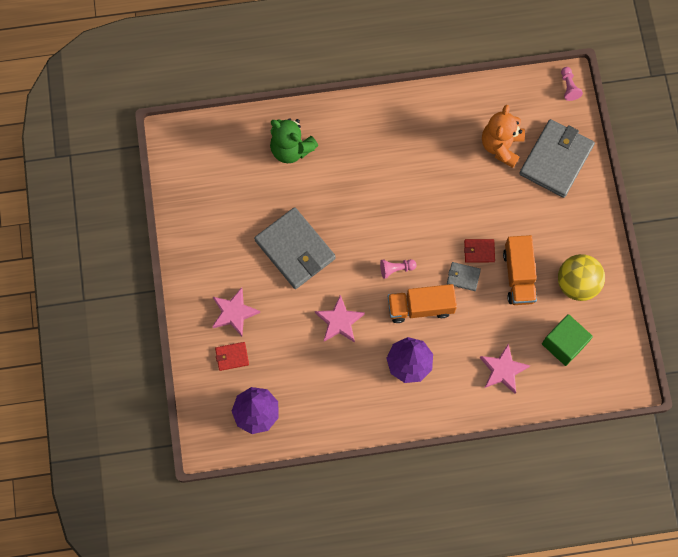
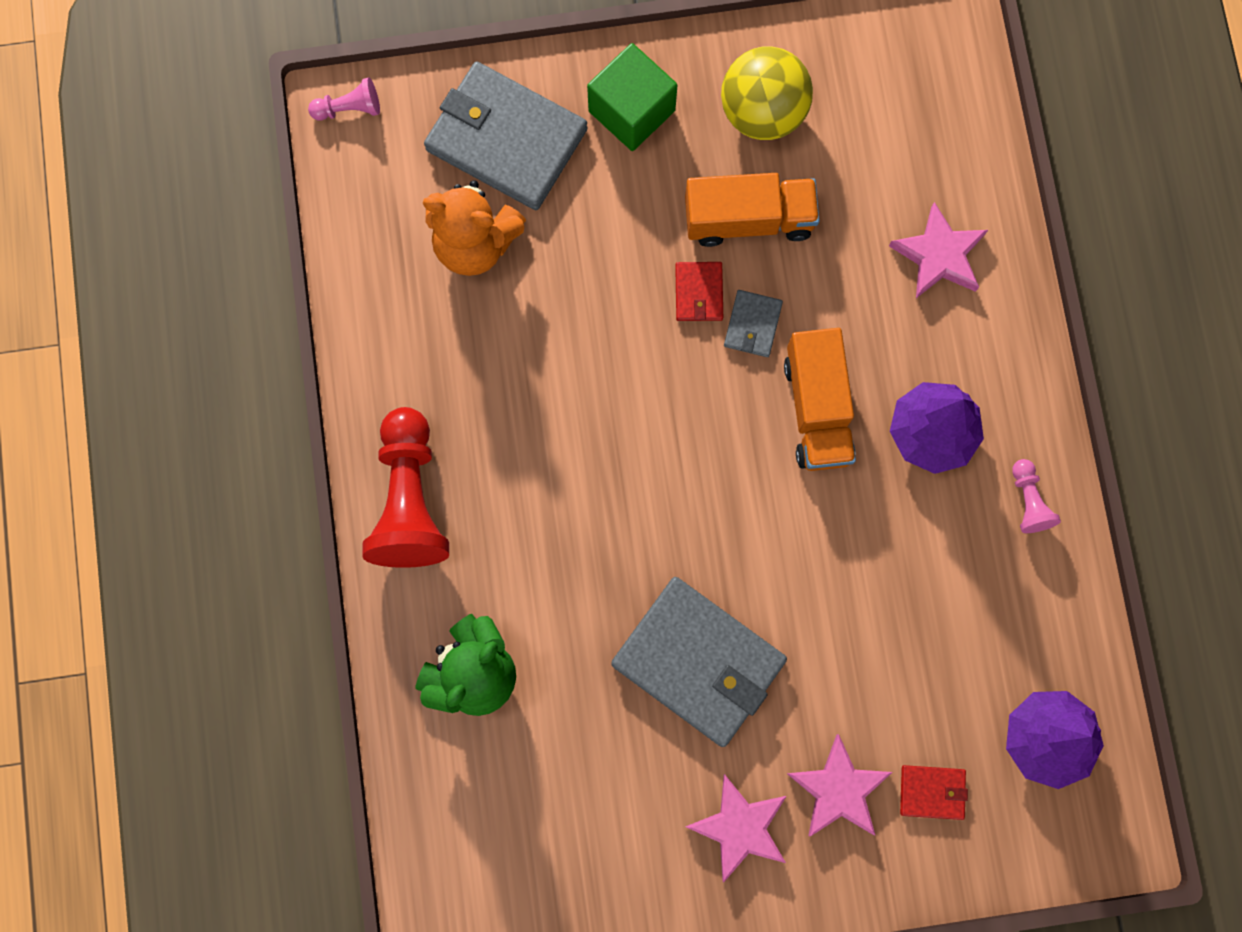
camera: 90 degrees left, 5 degrees up
(232, 356) = (932, 792): red wallet -> red wallet turned 75 degrees counterclockwise
(295, 249) = (699, 662): grey wallet -> grey wallet turned 75 degrees clockwise
(339, 321) = (850, 570): pink star -> pink star (740, 828)
(373, 119) = (410, 499): none -> red pawn
(396, 269) = (738, 456): pink pawn -> pink pawn (1028, 501)
(564, 344) = (883, 141): green cube -> green cube (631, 111)

